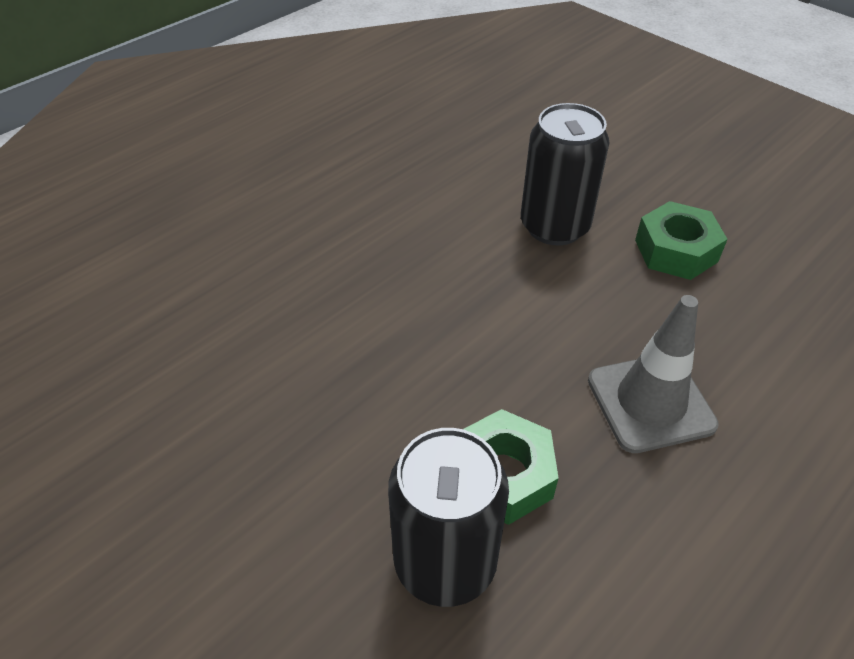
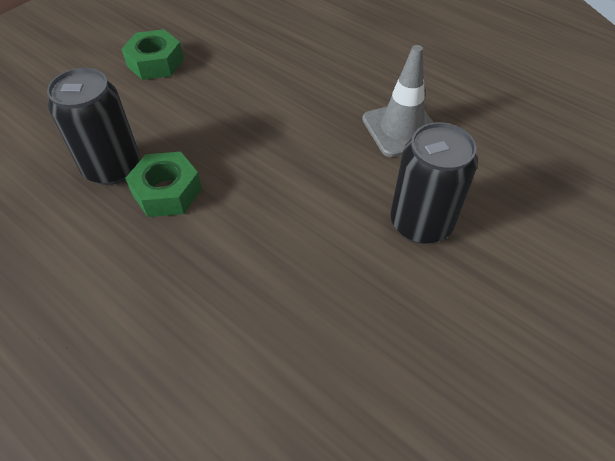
camera: 85 degrees right, 5 degrees up
(650, 402) = (224, 279): grey traffic cone -> grey traffic cone (401, 129)
(676, 251) = (410, 318): green nut -> green nut (155, 63)

